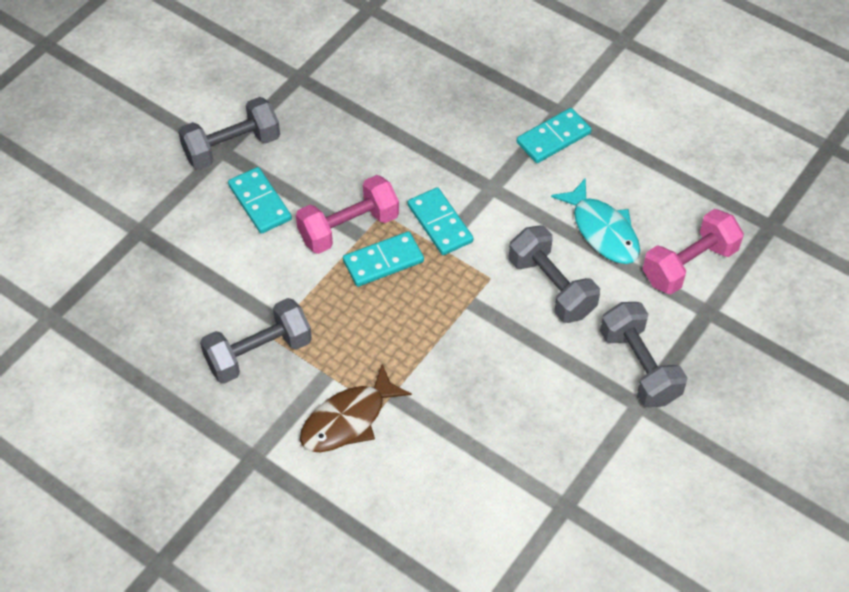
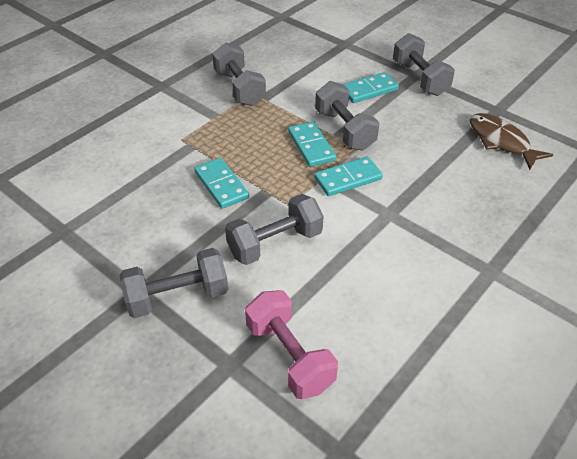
camera: 95 degrees right, 10 degrees down
(348, 228) = (344, 130): pink dumbbell -> grey dumbbell
(348, 420) = (176, 124): brown fish -> brown fish (501, 141)
(553, 138) = (453, 262): turquoise domino -> turquoise domino (221, 185)
(602, 231) = (337, 288): turquoise fish -> none

